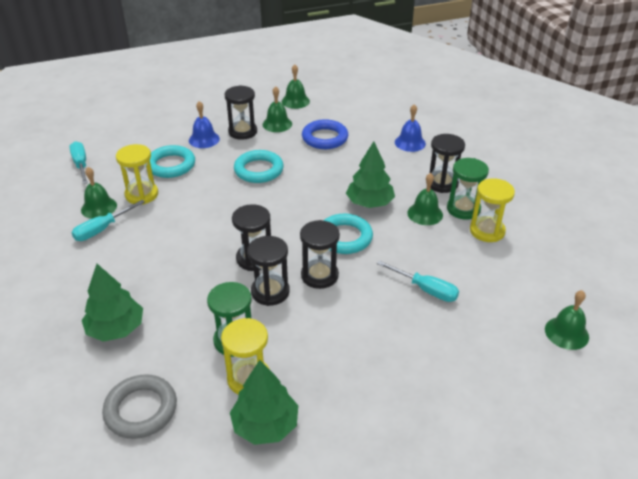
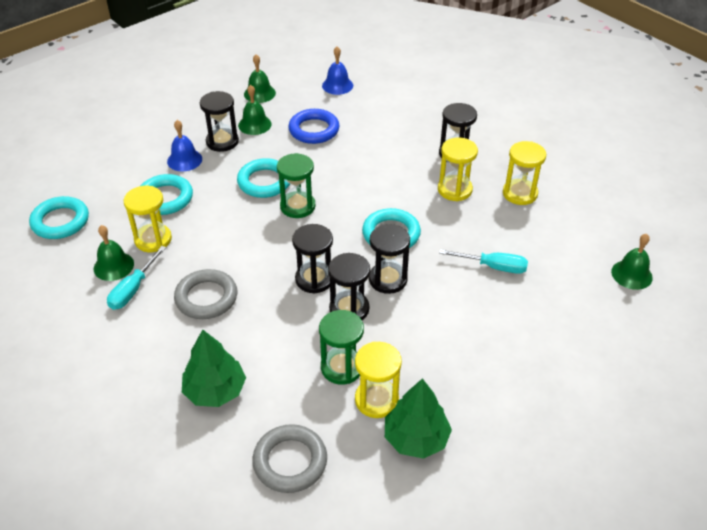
camera: 20 degrees left, 5 degrees up
(81, 164) = (60, 221): turquoise screwdriver -> turquoise ring
(155, 251) = (206, 298): none -> grey ring
(369, 203) = (396, 191): green tree -> none
(410, 143) = (402, 116): blue bell -> blue bell (337, 85)
(425, 213) = (454, 190): green bell -> yellow hourglass
(463, 209) = (488, 176): green hourglass -> green hourglass (297, 206)

